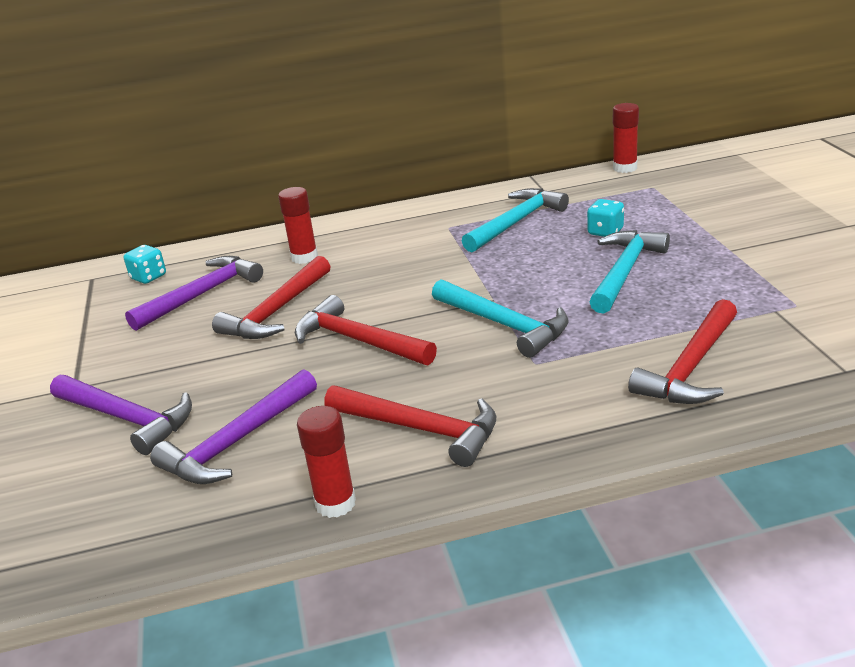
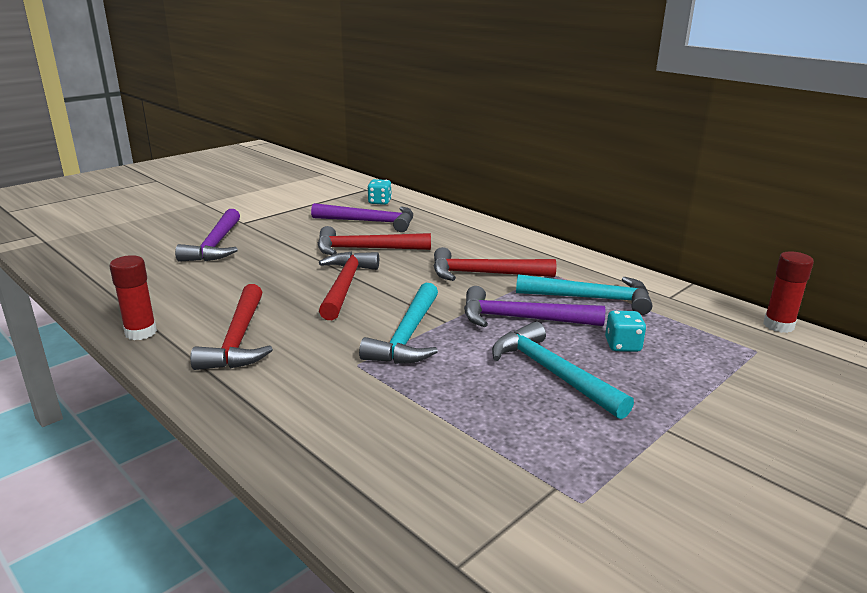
camera: 55 degrees right, 5 degrees down
(238, 441) = (202, 282): purple hammer -> purple hammer (521, 319)
(304, 257) = (447, 236): red glue stick -> none
(624, 272) = (552, 373): turquoise hammer -> turquoise hammer turned 120 degrees counterclockwise
(691, 367) = (397, 449): red hammer -> red hammer (484, 274)

